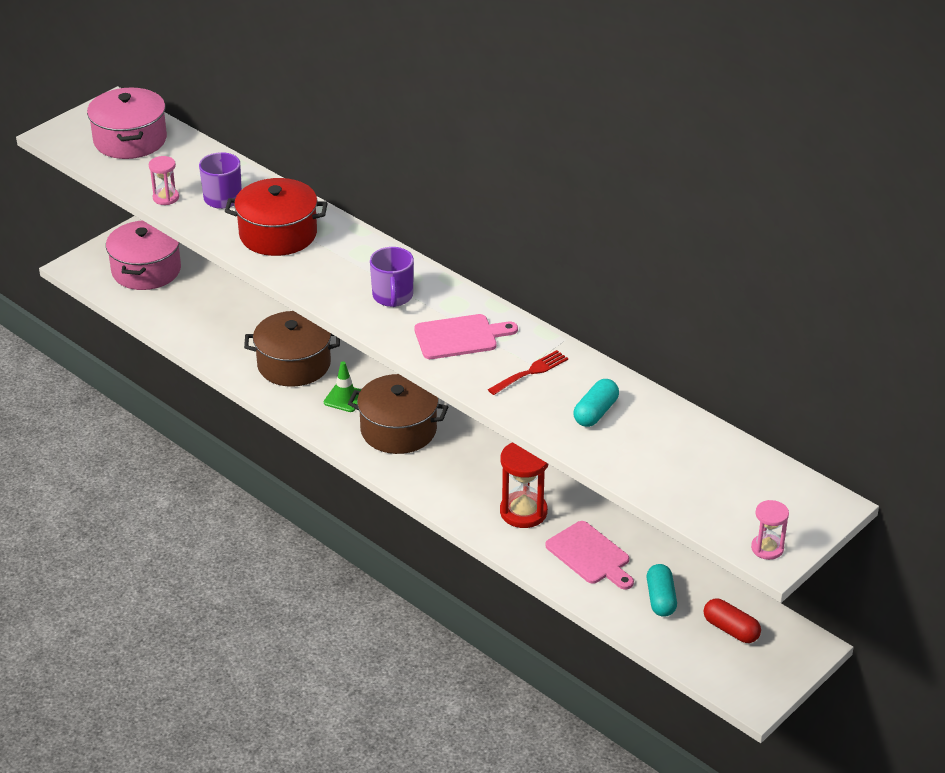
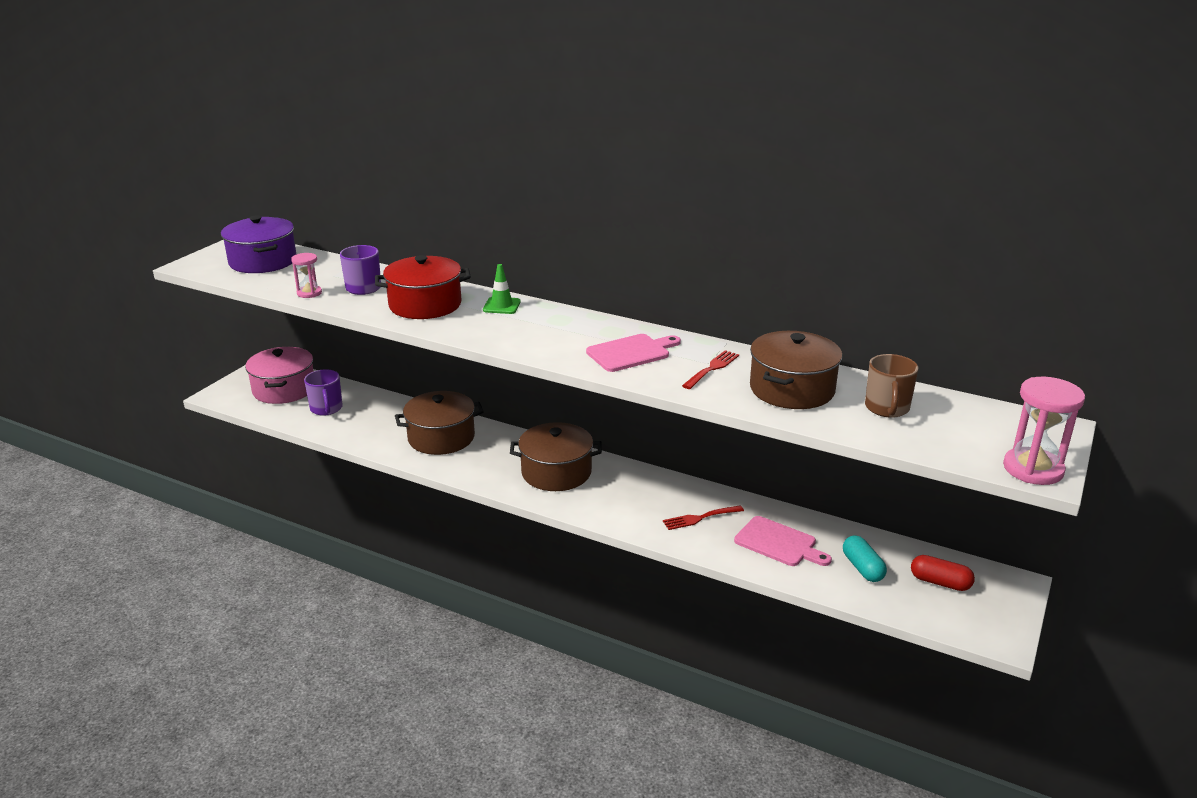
camera: 15 degrees left, 10 degrees down
(130, 140) = (263, 261): pink pot -> purple pot
(344, 398) = (497, 456): green traffic cone -> green traffic cone (501, 306)
(392, 296) = (553, 333): purple mug -> purple mug (326, 409)
(523, 512) = (700, 518): red hourglass -> red fork
(595, 413) = (792, 389): turquoise capsule -> brown pot
(676, 453) = (887, 408): none -> brown mug
(767, 548) = (1033, 469): pink hourglass -> pink hourglass, size x1.72

